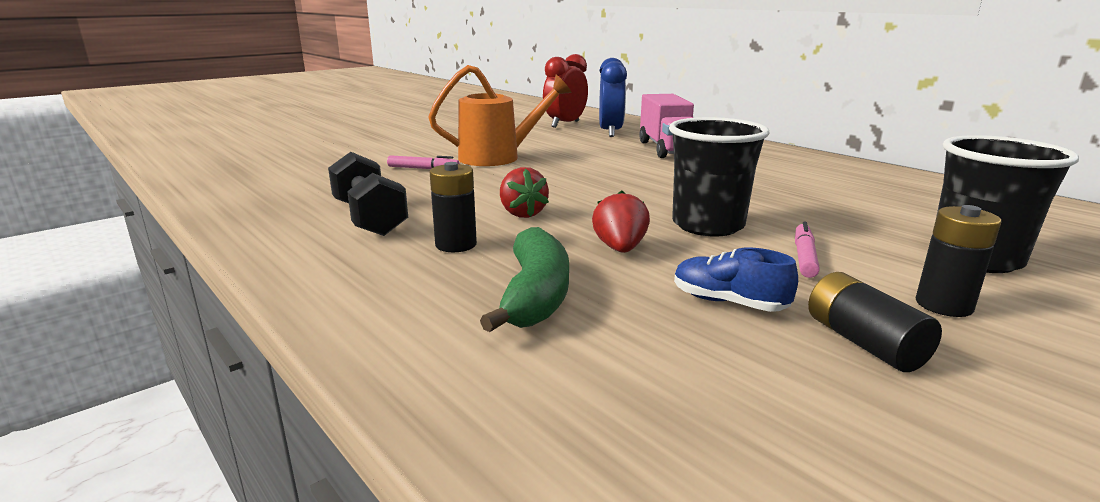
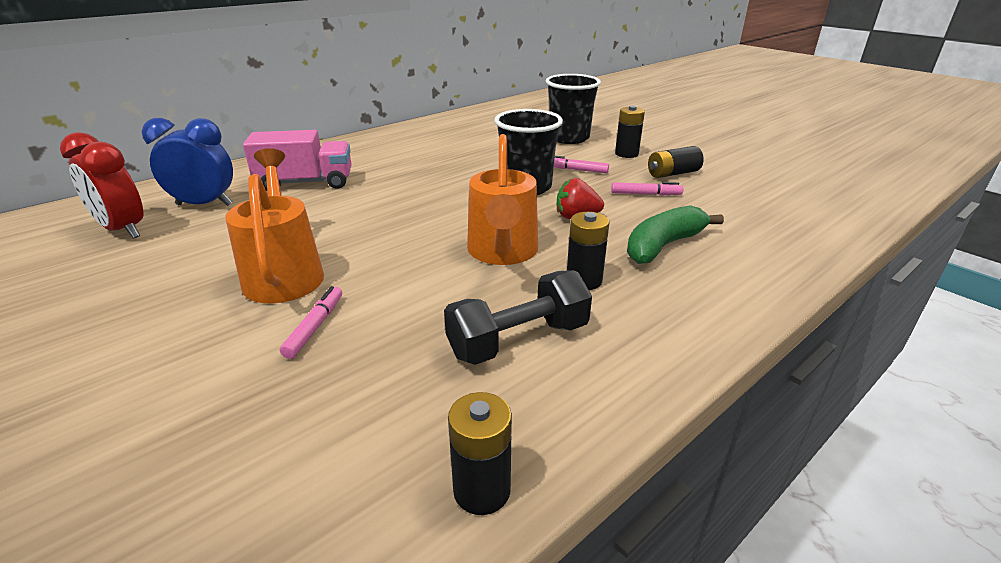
camera: 90 degrees left, 10 degrees up
(230, 209) = (482, 490): none -> black battery
(522, 213) = (502, 253): red strawberry -> orange watering can
(535, 296) = (663, 245): green banana -> green banana turned 45 degrees counterclockwise
(728, 302) = (645, 194): blue shoe -> pink marker

